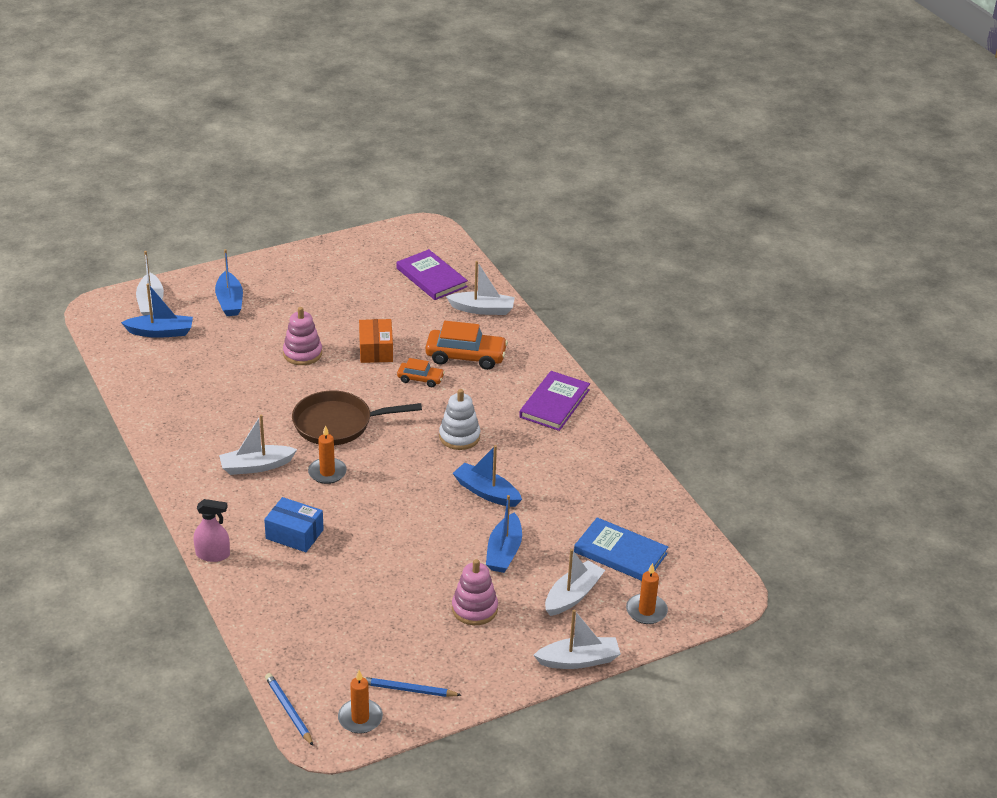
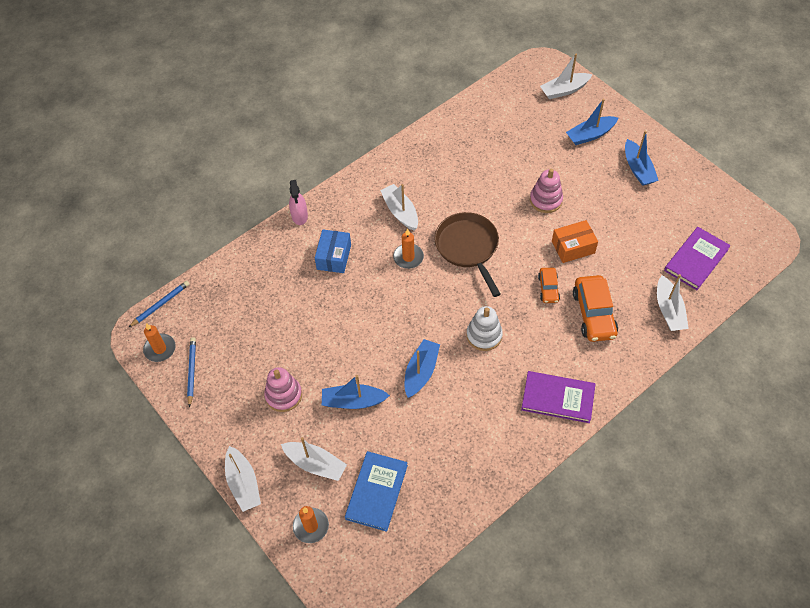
camera: 80 degrees right, 20 degrees up
(160, 332) = (532, 107): blue boat -> blue boat (638, 169)

